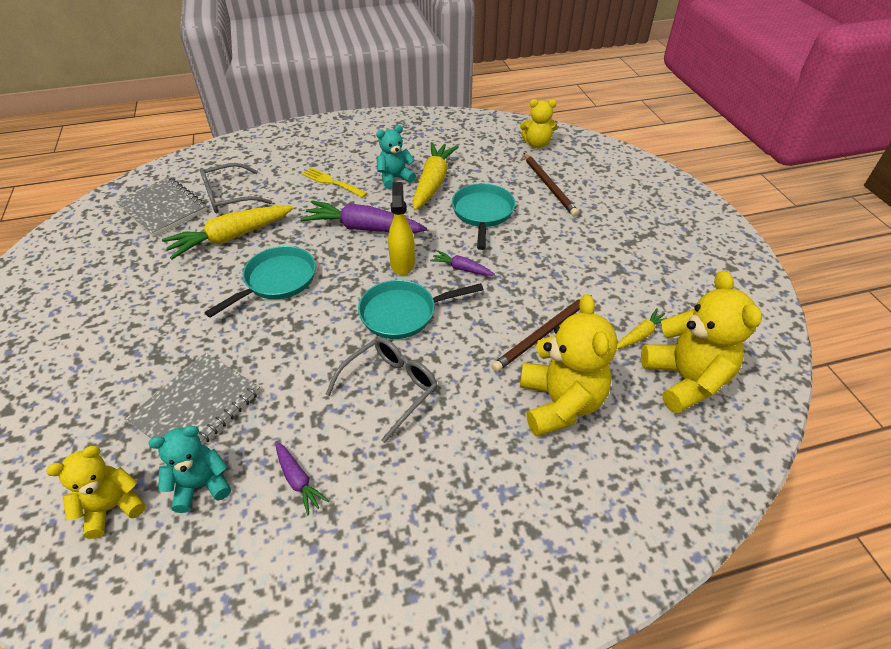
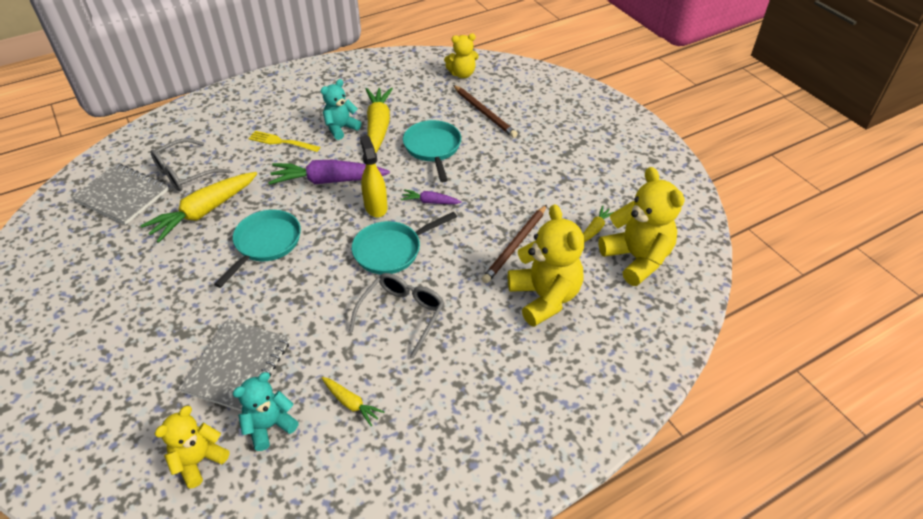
camera: 15 degrees left, 0 degrees up
(298, 480) = (351, 403): purple carrot -> yellow carrot

